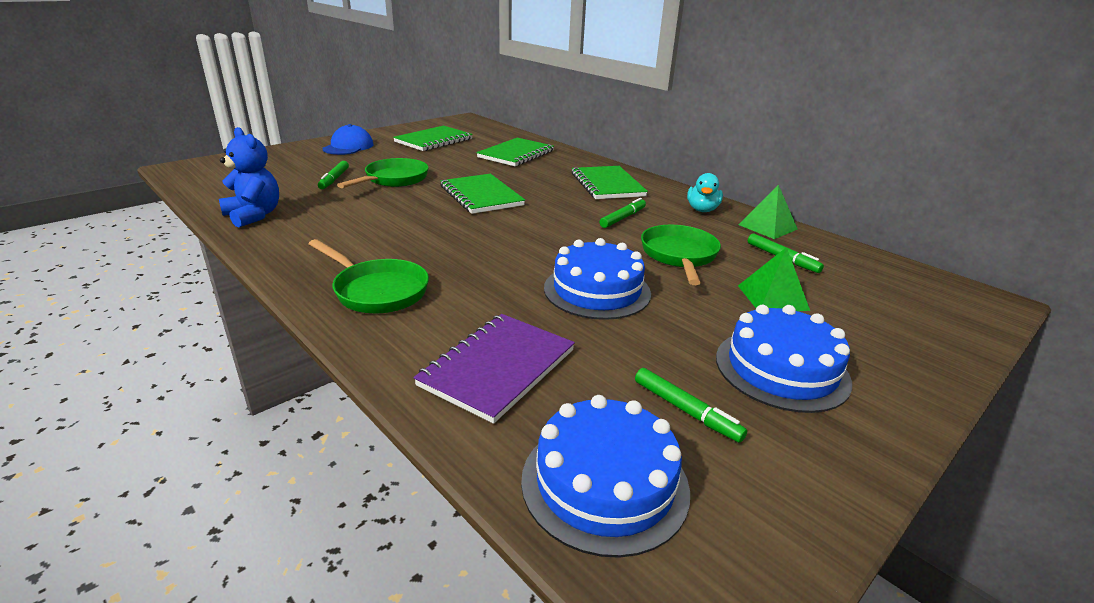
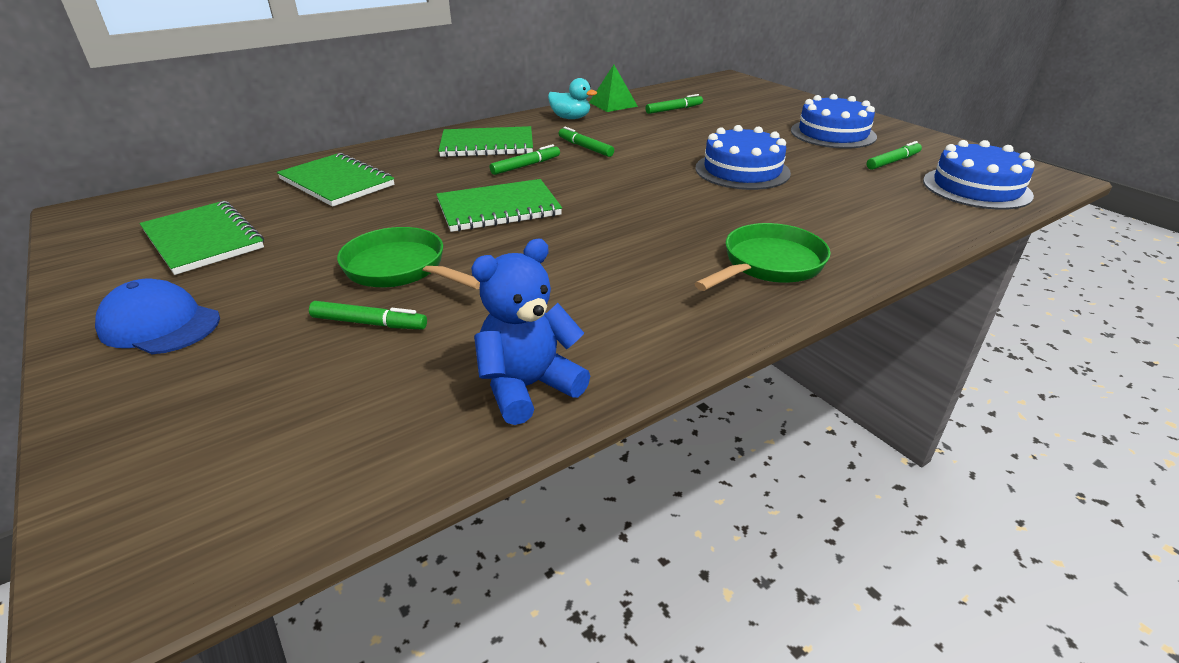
camera: 80 degrees left, 5 degrees up
(497, 367) = (877, 211): purple notebook -> none
(567, 199) = (525, 166): none -> green marker
(679, 256) = (672, 137): green pan -> none
(773, 297) = (739, 121): green pyramid -> none

